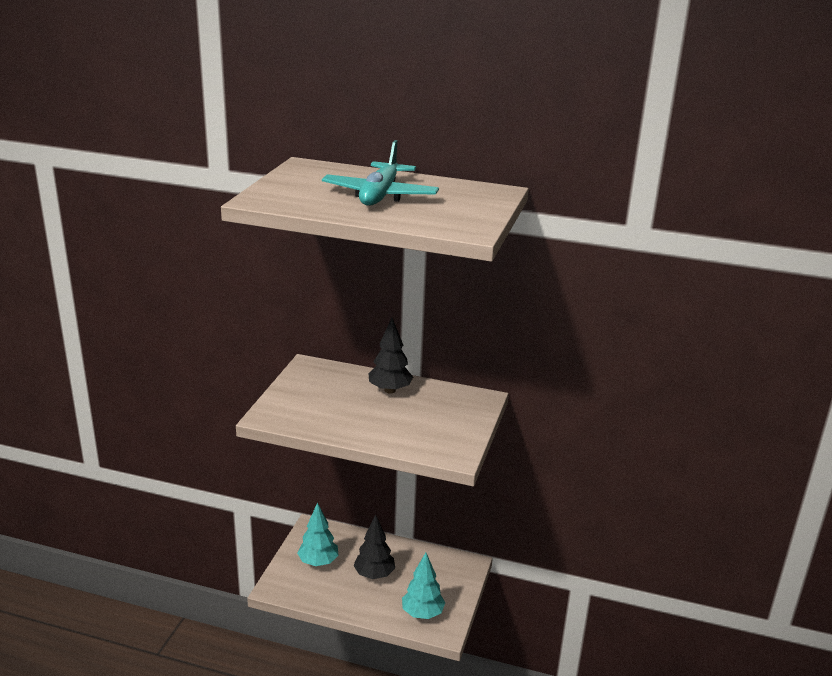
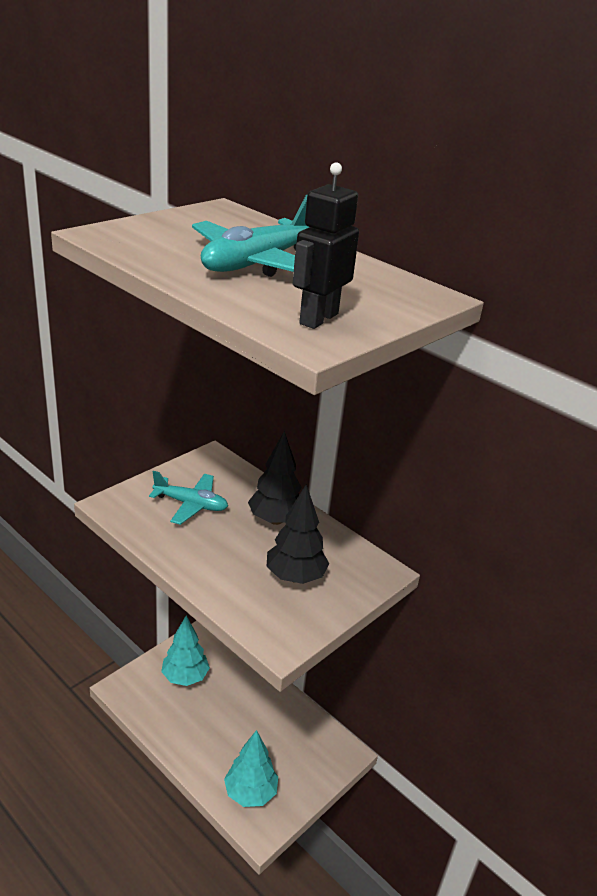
camera: 25 degrees right, 5 degrees up
(322, 399) = (191, 504): none -> turquoise plane
(374, 575) = (231, 718): black tree -> black tree (295, 577)
(458, 219) = (318, 319): none -> black robot

